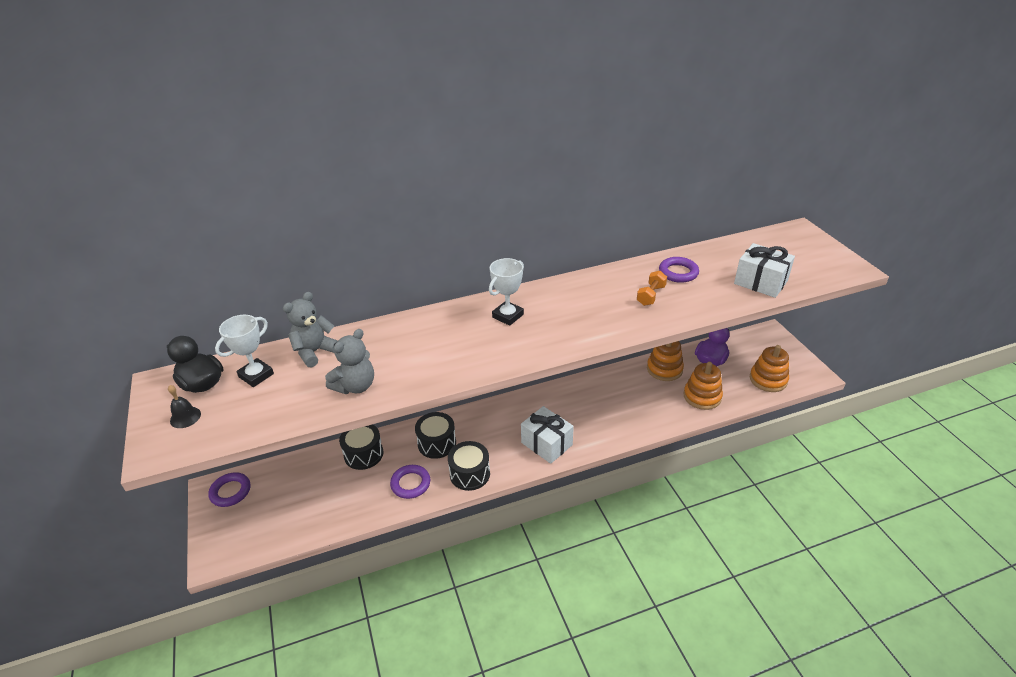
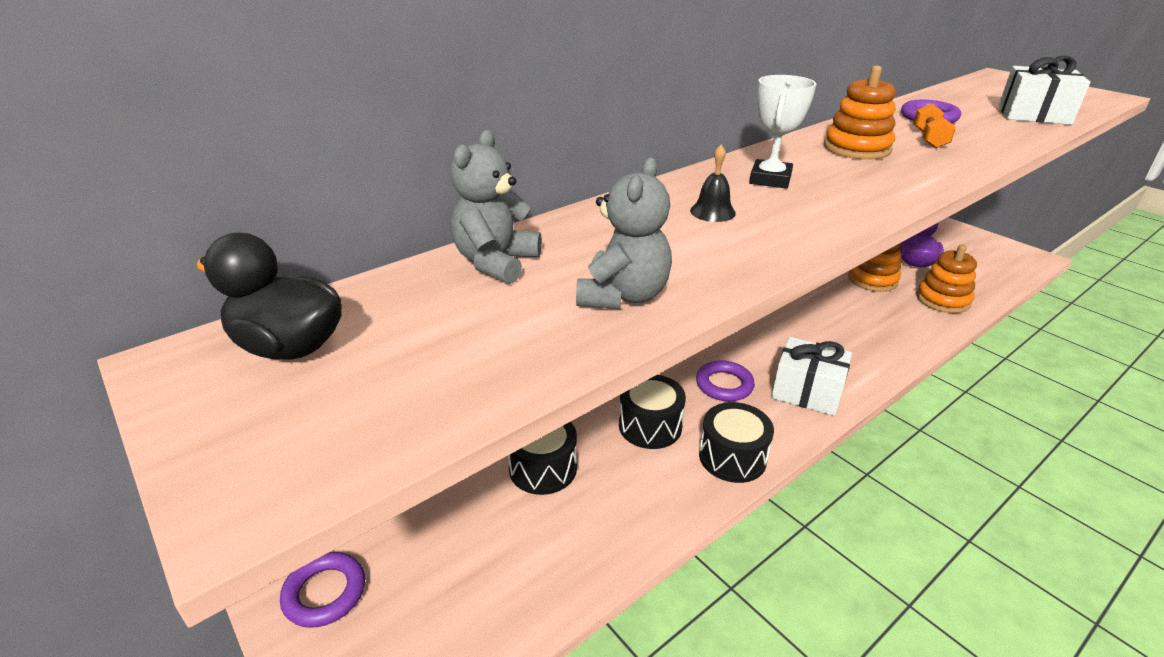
camera: 20 degrees left, 5 degrees down
(185, 417) = (287, 413): black bell -> black bell (712, 212)
(256, 375) = (405, 313): white trophy -> none
(410, 484) = (651, 494): purple ring -> purple ring (724, 385)
(768, 379) = (994, 270): orange stacking toy -> orange stacking toy (857, 148)

